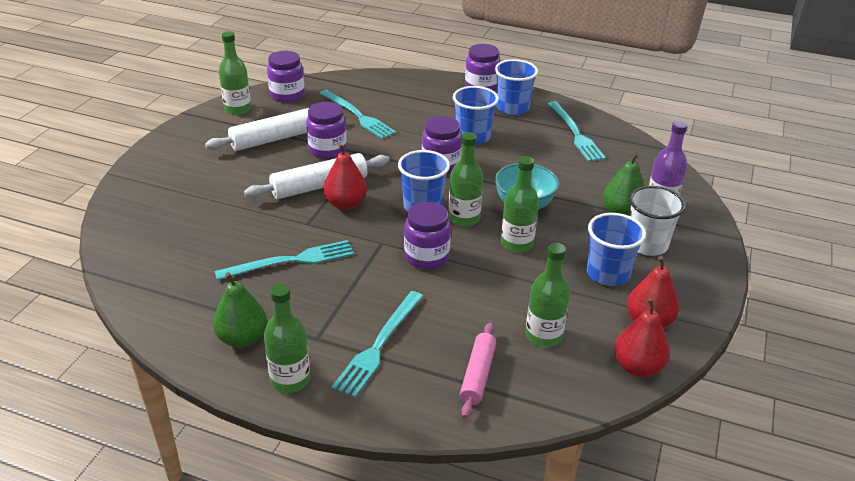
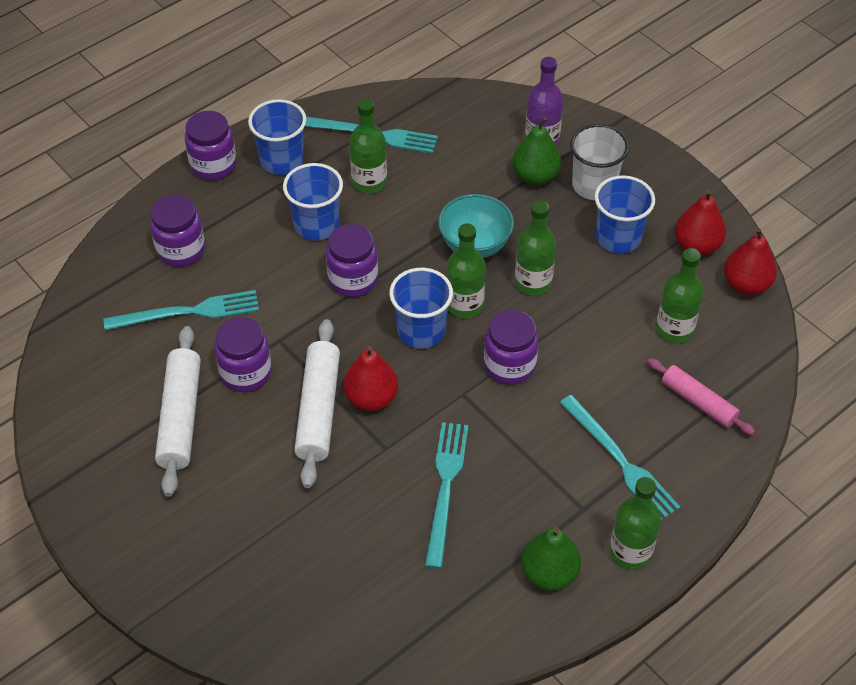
camera: 60 degrees left, 15 degrees up
(238, 109) = (73, 433): green bottle -> green bottle (369, 182)
(287, 95) = (78, 366): purple jar -> purple jar (181, 250)

